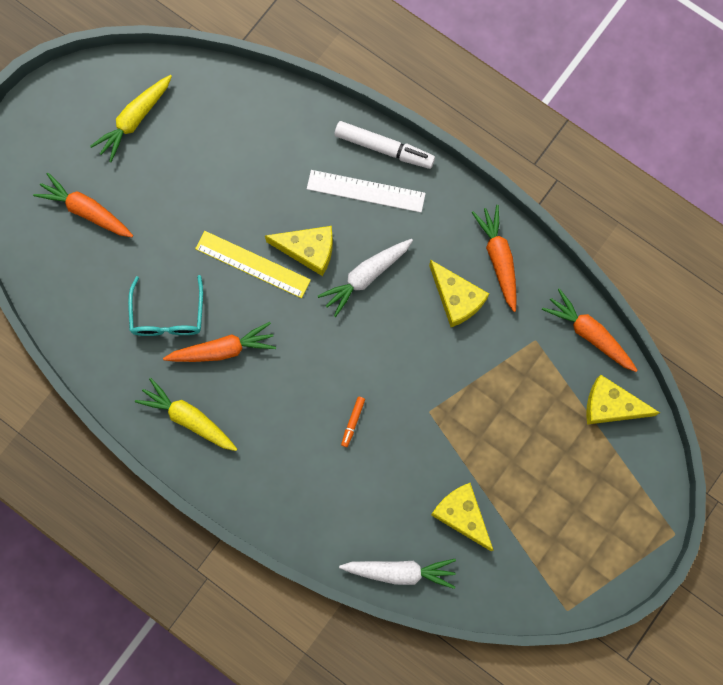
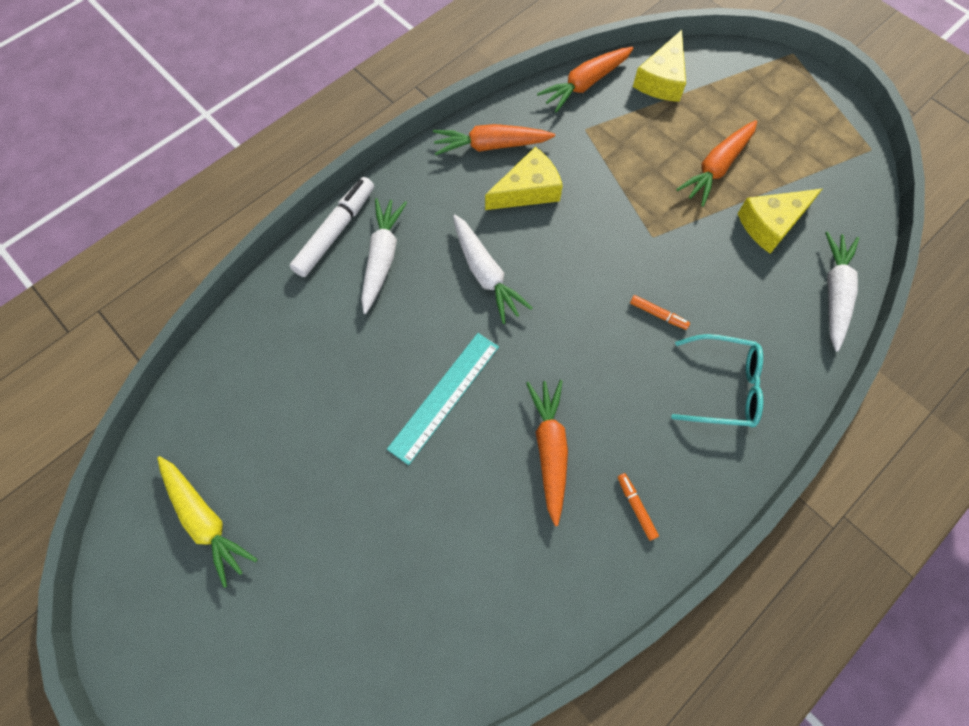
camera: 80 degrees left, 10 degrees down
(86, 211) = (318, 610): orange carrot -> orange carrot (716, 168)
(168, 315) = (492, 514): turquoise glasses -> turquoise glasses (723, 387)
(188, 418) = (636, 507): yellow carrot -> orange marker
(252, 264) = (444, 396): yellow ruler -> turquoise ruler
(308, 250) = (440, 330): yellow cheese -> none
(366, 191) = (382, 258): white ruler -> white carrot

